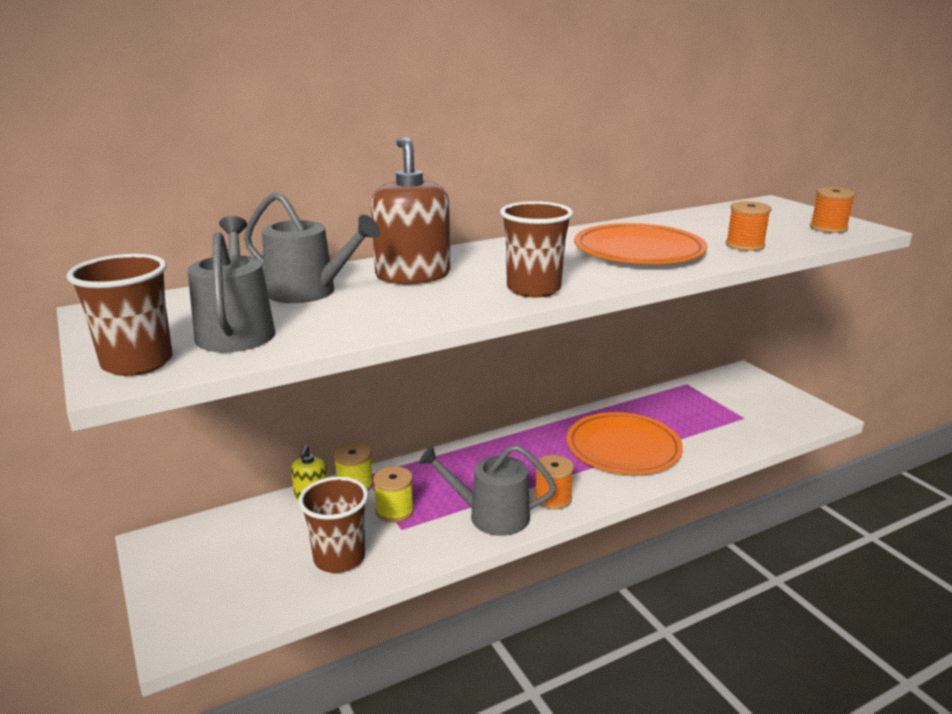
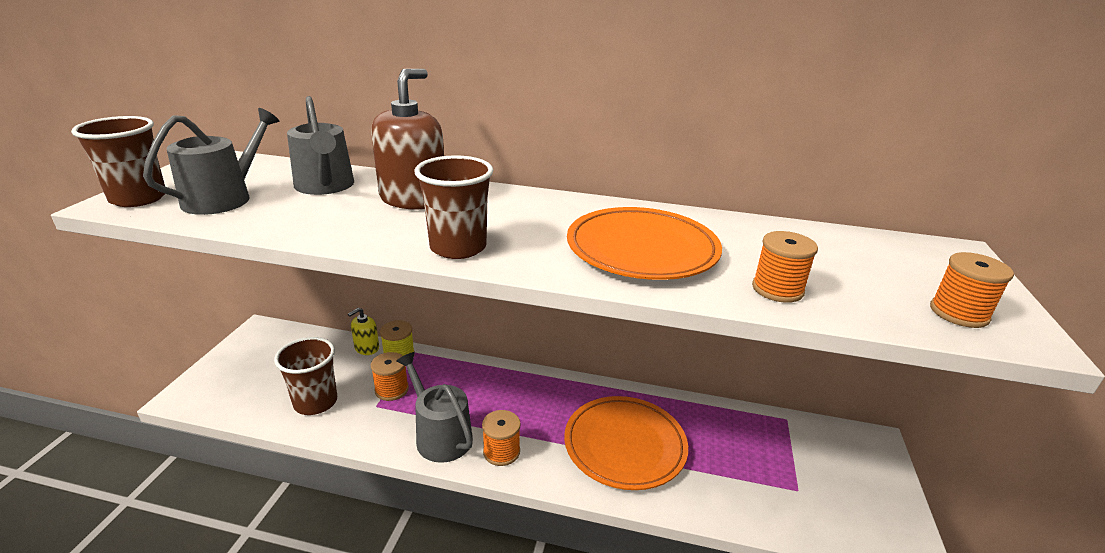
camera: 40 degrees right, 5 degrees up
(394, 511) = (391, 390): yellow spool -> orange spool

